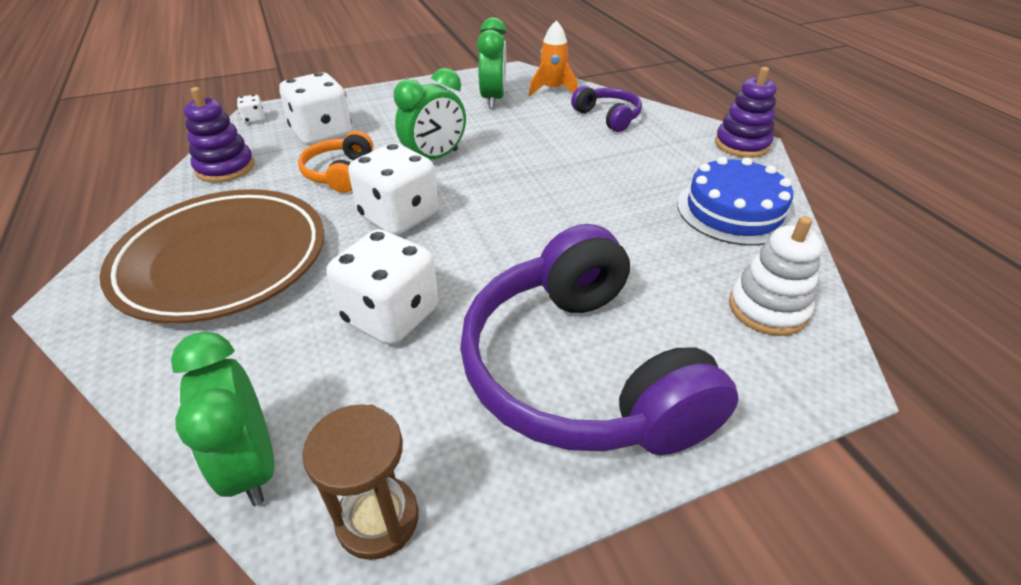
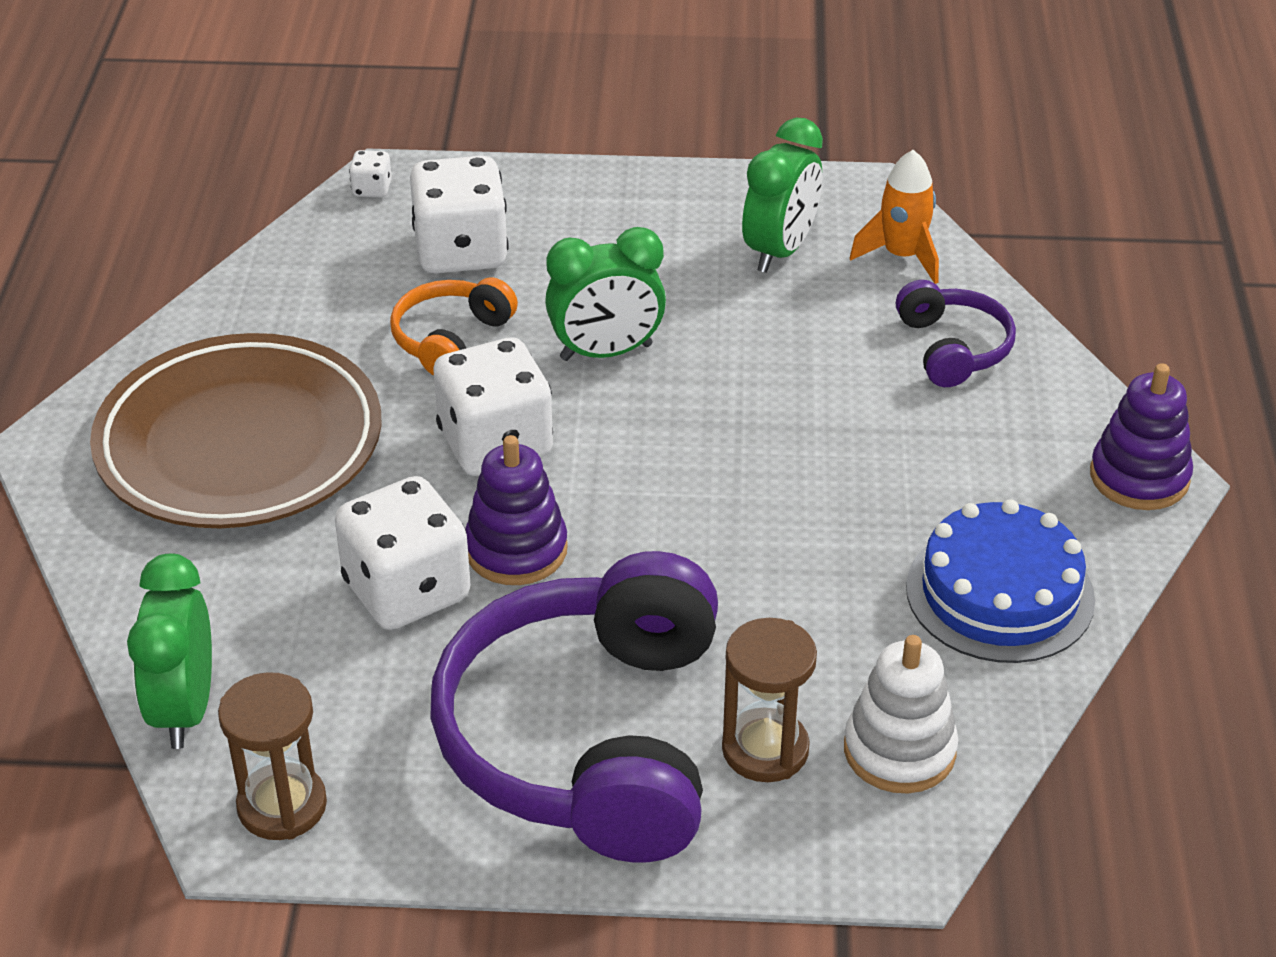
camera: 25 degrees right, 0 degrees up
(225, 168) = (295, 281): purple stacking toy -> purple stacking toy (516, 550)
(693, 336) = (765, 749): none -> brown hourglass

